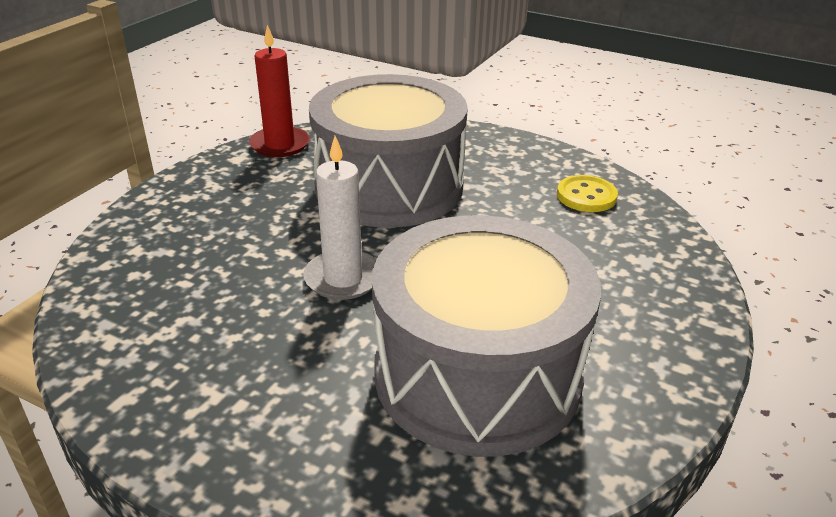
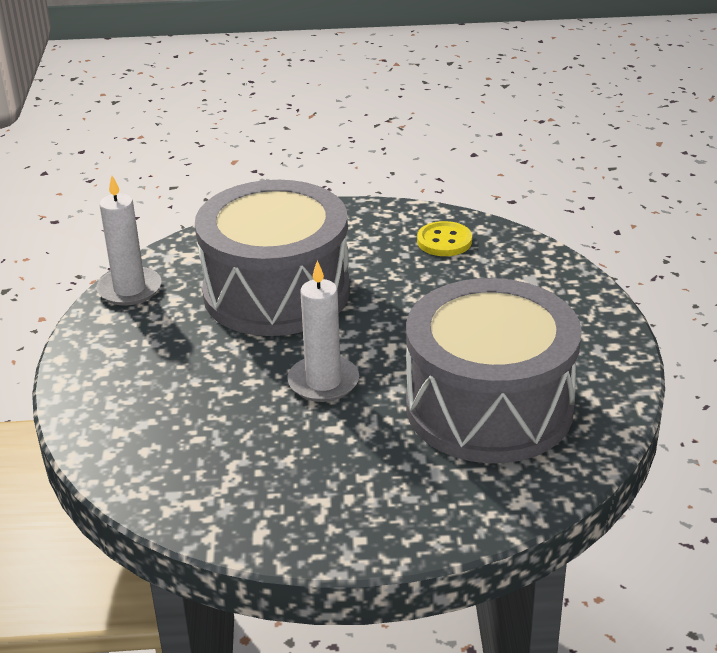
camera: 30 degrees left, 0 degrees up
(280, 145) = (129, 289): red candle -> white candle

